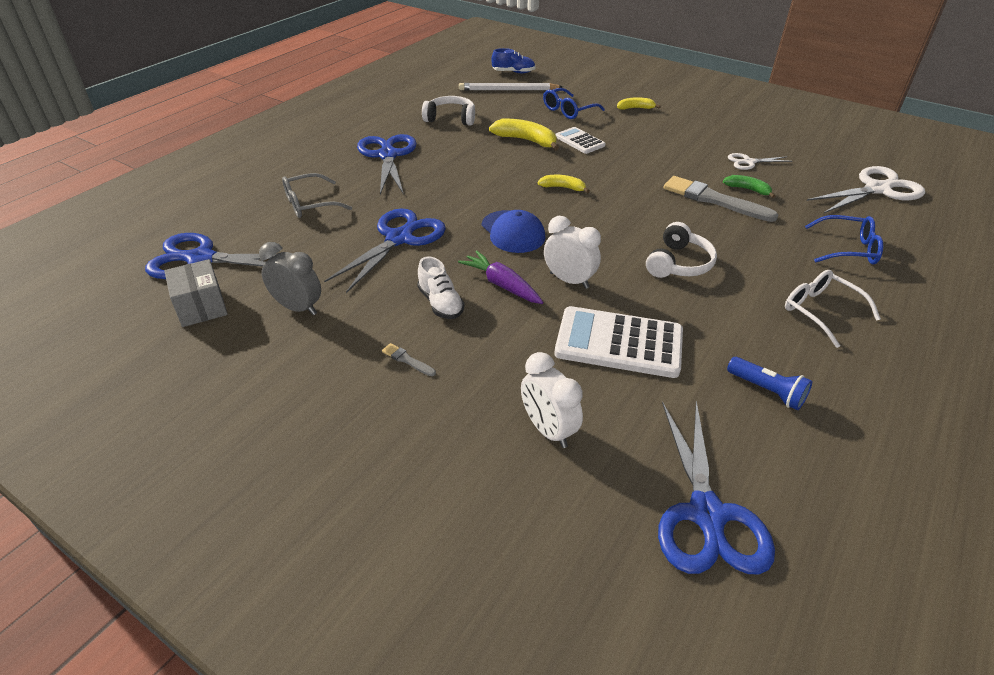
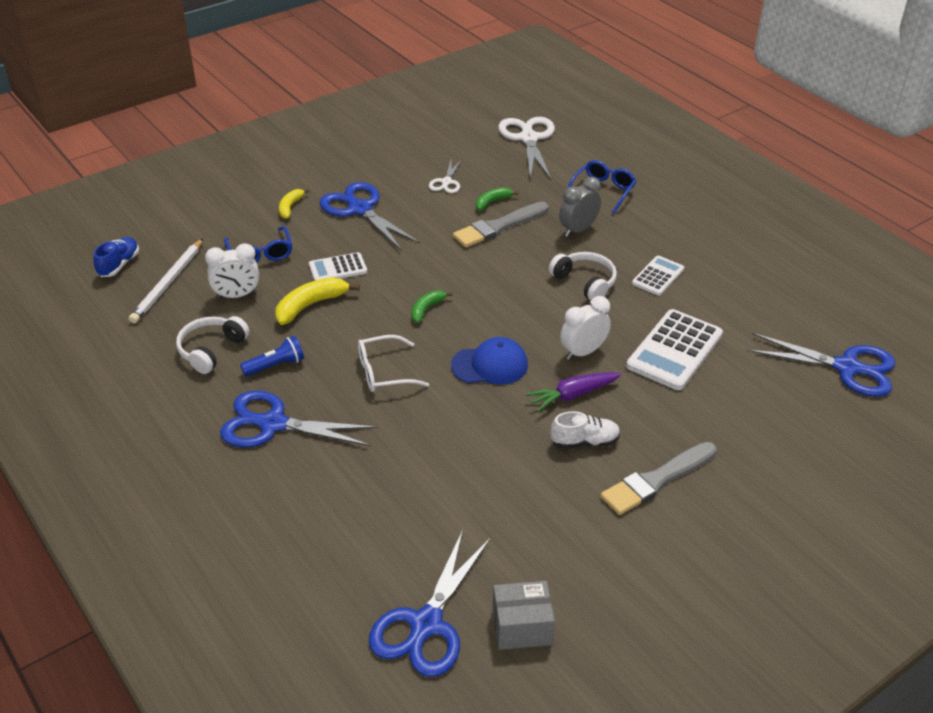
camera: 70 degrees left, 0 degrees up
(298, 308) = (553, 546): grey clock -> grey clock (578, 230)
(310, 204) = (352, 512): grey glasses -> none
(399, 239) = (463, 449): blue scissors -> blue scissors (360, 209)
(407, 360) = (656, 480): grey brush -> grey brush, size x2.40
(548, 430) = (758, 417): white clock -> white clock (236, 295)
(563, 188) = (426, 309): yellow banana -> green banana
(737, 311) = (658, 276): none -> white calculator
(767, 391) = (747, 298): blue flashlight -> blue flashlight (275, 365)
(820, 311) = (672, 238): white glasses -> white glasses (384, 372)

